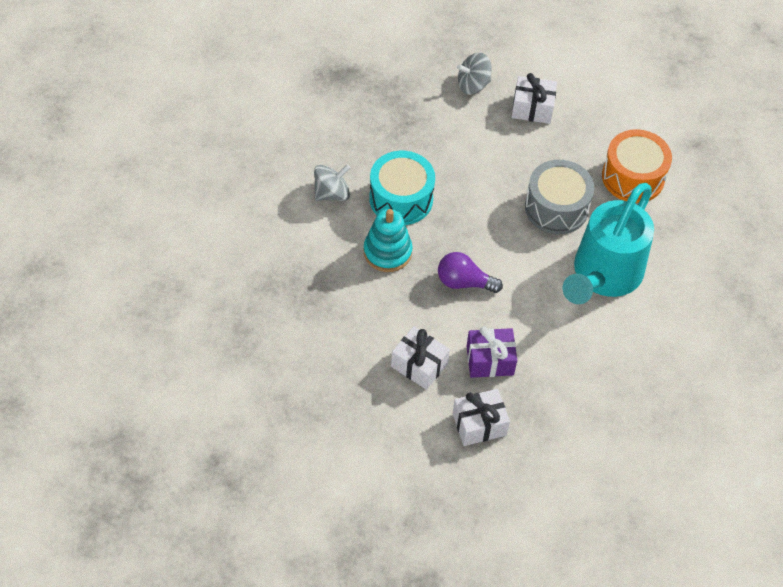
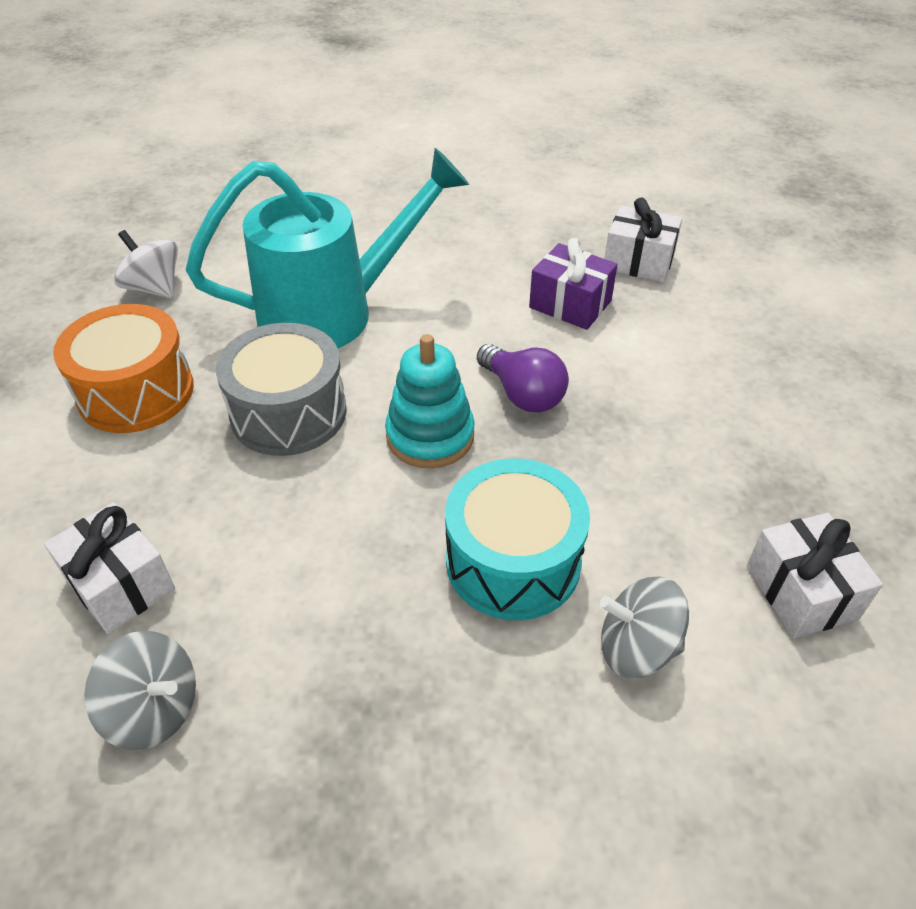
camera: 140 degrees left, 10 degrees down
(387, 252) = (606, 491): turquoise stacking toy -> turquoise stacking toy (430, 436)
(419, 365) = (669, 340): white gift -> white gift (801, 592)
(708, 234) = (154, 288): none -> white spinning top

